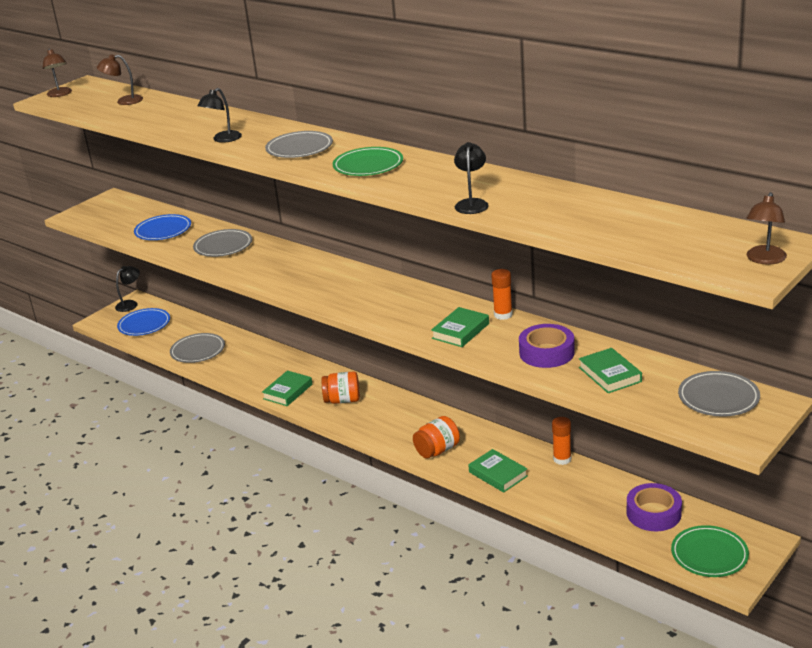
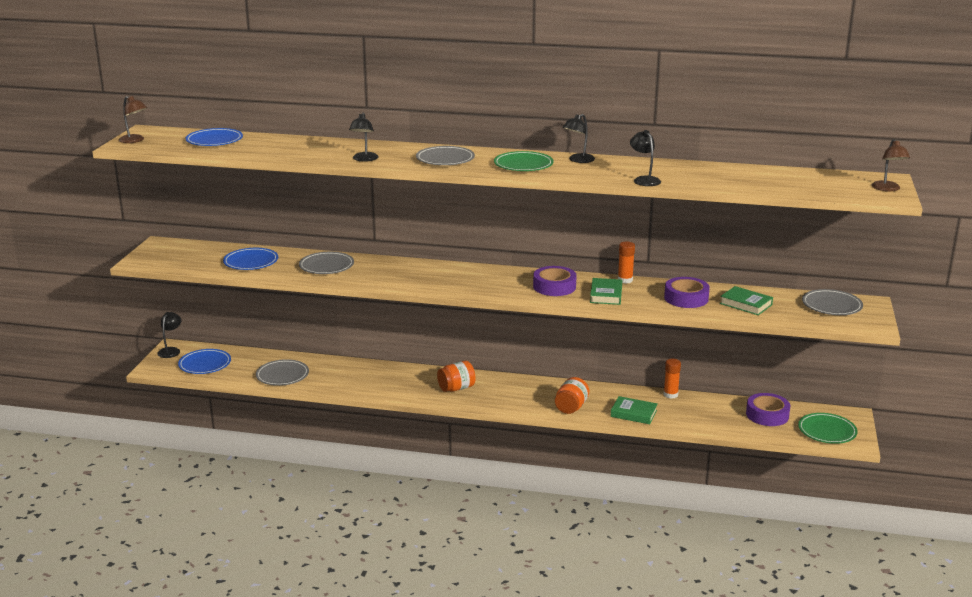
camera: 30 degrees left, 5 degrees down
(124, 101) = (214, 140): brown lamp -> blue plate
(288, 391) = (401, 390): green book -> none
(416, 310) = (554, 287): none -> purple tape
(435, 166) = (578, 160): none -> black lamp

